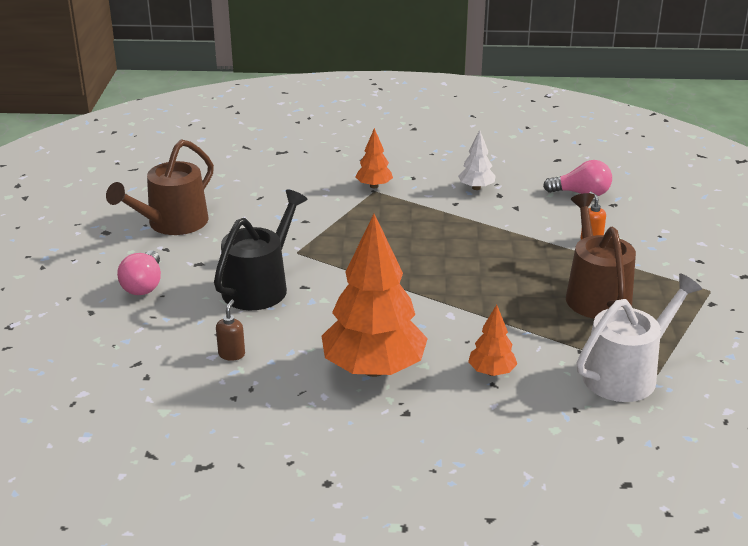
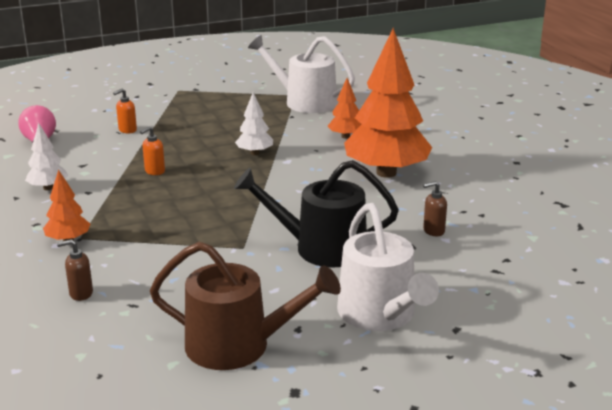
camera: 115 degrees left, 5 degrees down
(144, 285) = (380, 314): pink light bulb -> white watering can
(292, 182) = (80, 293): none -> brown soap dispenser
(476, 238) = (154, 171): none -> orange soap dispenser
(483, 300) = (254, 153): none -> white tree
(595, 295) = (213, 120): brown watering can -> none

